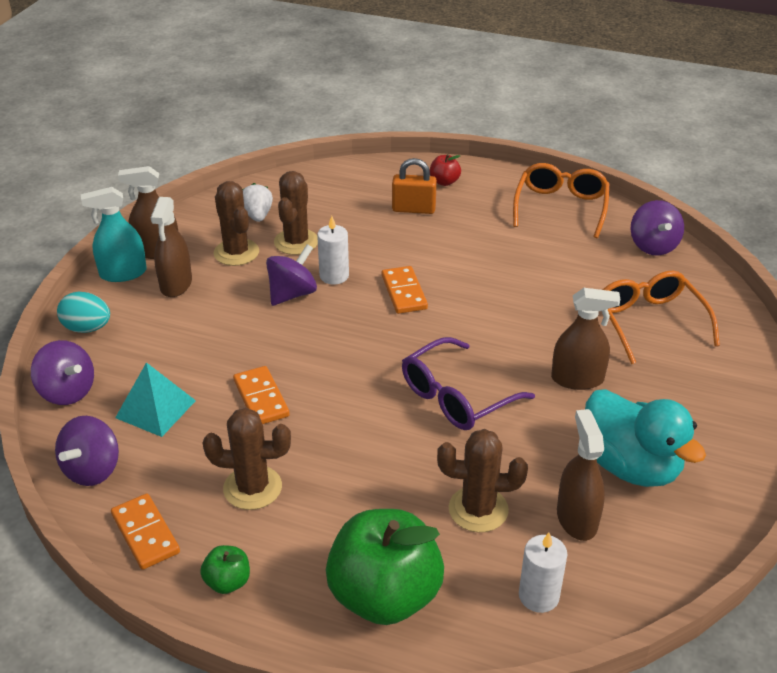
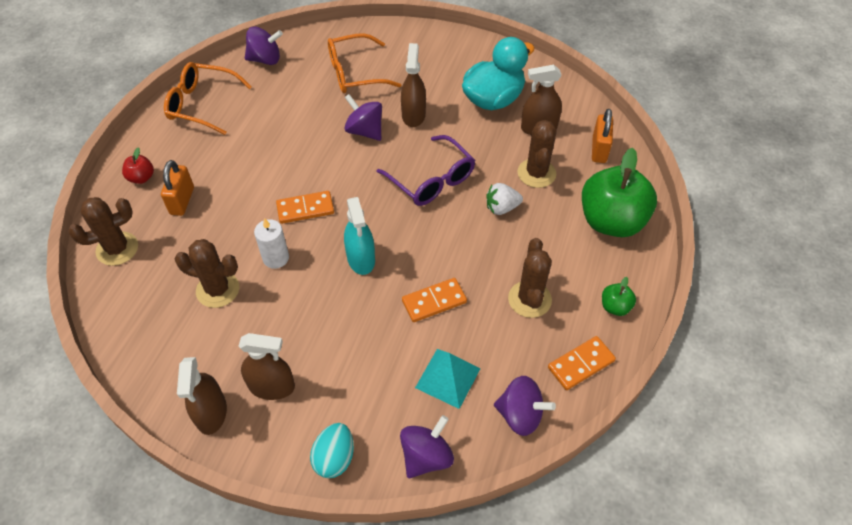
camera: 90 degrees left, 15 degrees up
(123, 273) = (246, 440): turquoise spray bottle -> turquoise spray bottle (361, 259)
(236, 252) = (226, 339): brown cactus -> brown cactus (117, 249)
(257, 216) = (164, 326): white strawberry -> white strawberry (501, 208)
(292, 294) = (298, 288): purple spinning top -> purple spinning top (365, 131)
(538, 596) = (599, 150): white candle -> orange padlock

